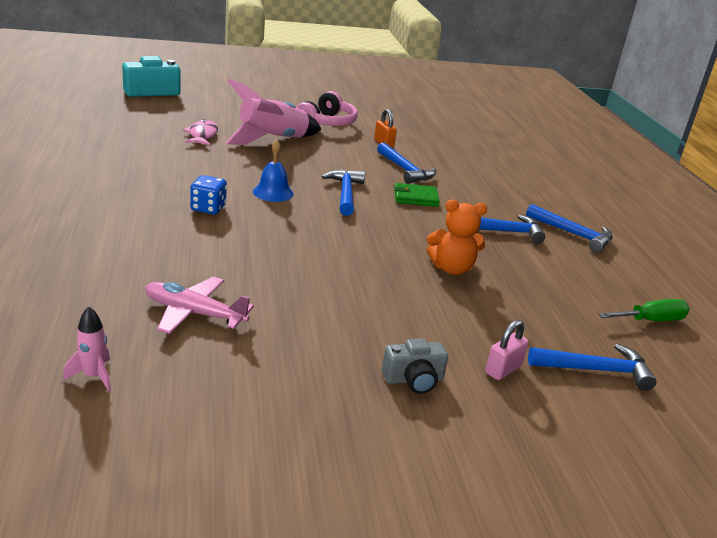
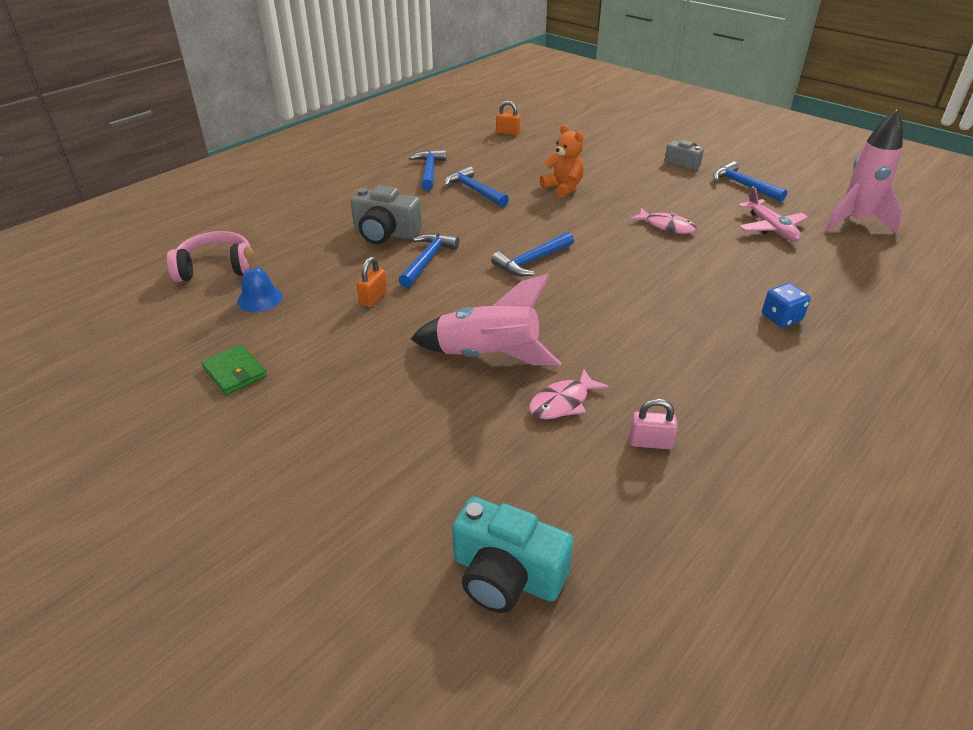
camera: 125 degrees left, 10 degrees up
(94, 376) = (855, 222): pink rocket -> pink rocket, size x2.23
(208, 208) = (678, 295): blue dice -> blue dice (781, 318)
(273, 192) = (596, 288): blue bell -> blue bell (260, 298)
(298, 267) = (666, 226): none -> pink fish
(327, 123) = (367, 358): pink headphones -> pink headphones (216, 268)
(415, 197) = (479, 234): green wallet -> green wallet (234, 372)
(467, 176) = (385, 233): none -> grey camera
(503, 370) = (631, 150): pink padlock -> pink padlock (650, 442)
(596, 370) = (585, 134): blue hammer -> blue hammer (743, 185)
(651, 320) = (507, 133): green screwdriver -> orange padlock

